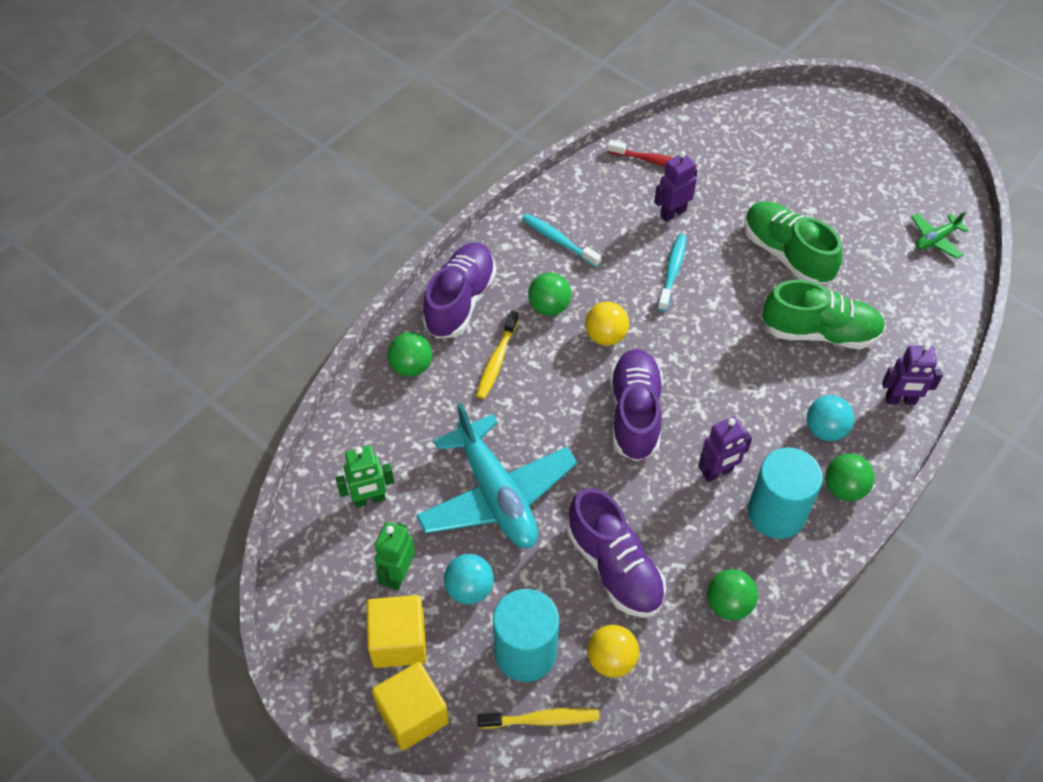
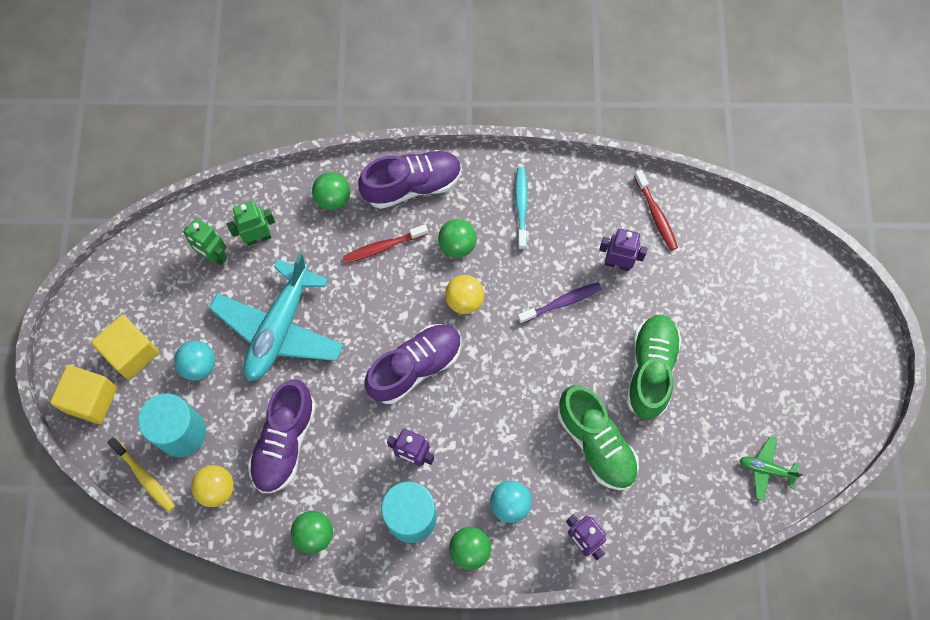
camera: 50 degrees right, 15 degrees up
(398, 574) = (176, 315): green robot -> green robot (258, 237)
(496, 361) = (383, 247): yellow toothbrush -> red toothbrush
(672, 271) = (561, 302): turquoise toothbrush -> purple toothbrush

